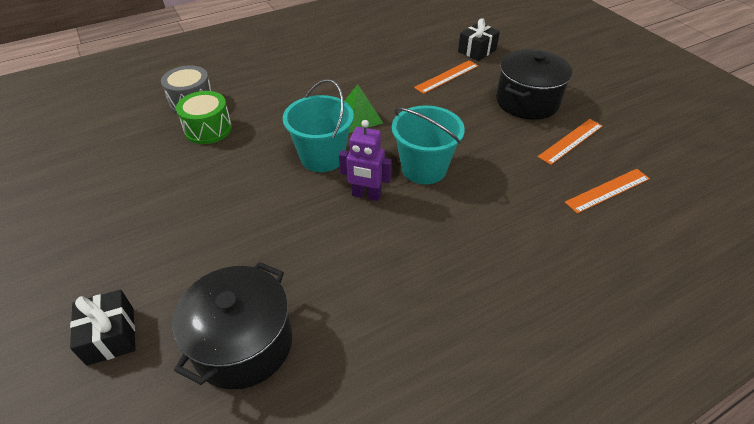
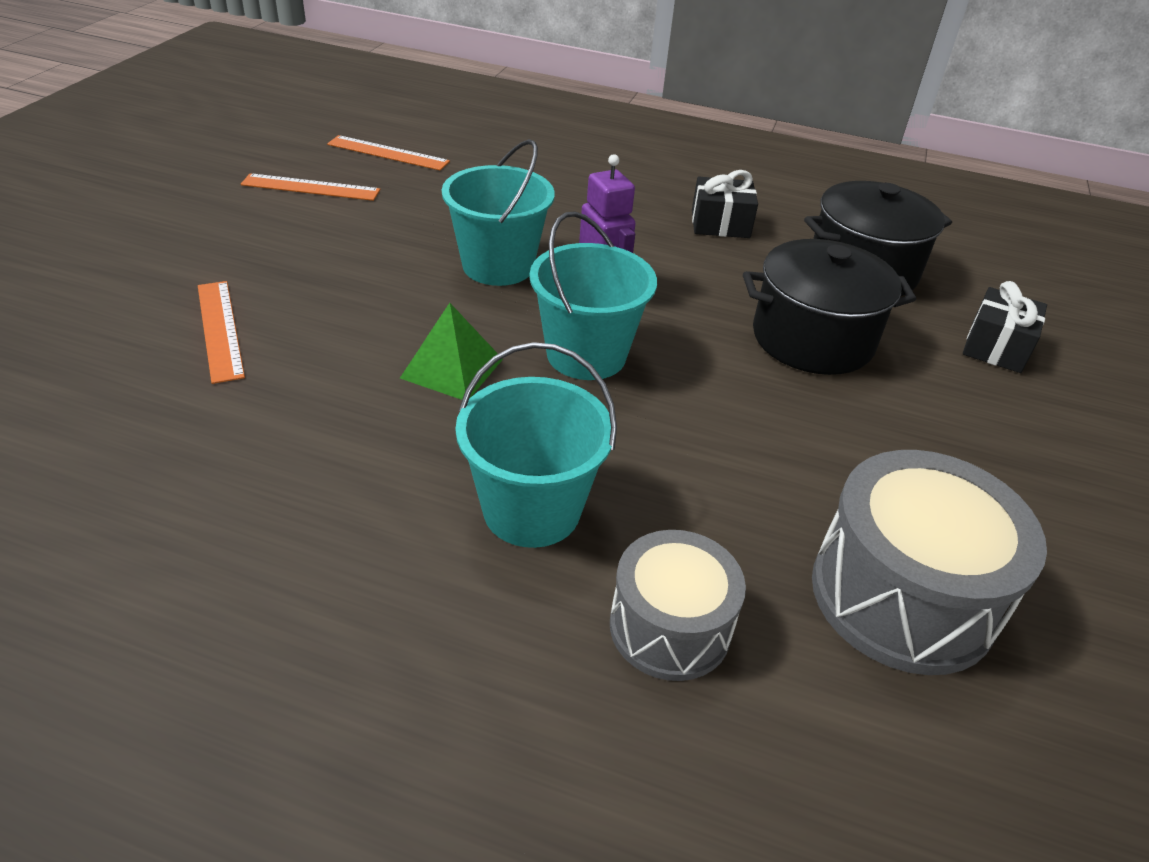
camera: 135 degrees left, 5 degrees down
(118, 154) = (902, 595): none -> grey drum
(208, 129) = (698, 526): green drum -> none
(266, 100) = (531, 510): none -> turquoise bucket
(447, 76) = (220, 329): orange ruler -> orange ruler turned 60 degrees clockwise
(477, 50) = (76, 330): black gift -> black gift (720, 224)
(527, 101) = (236, 236): black pot -> black pot (812, 339)

